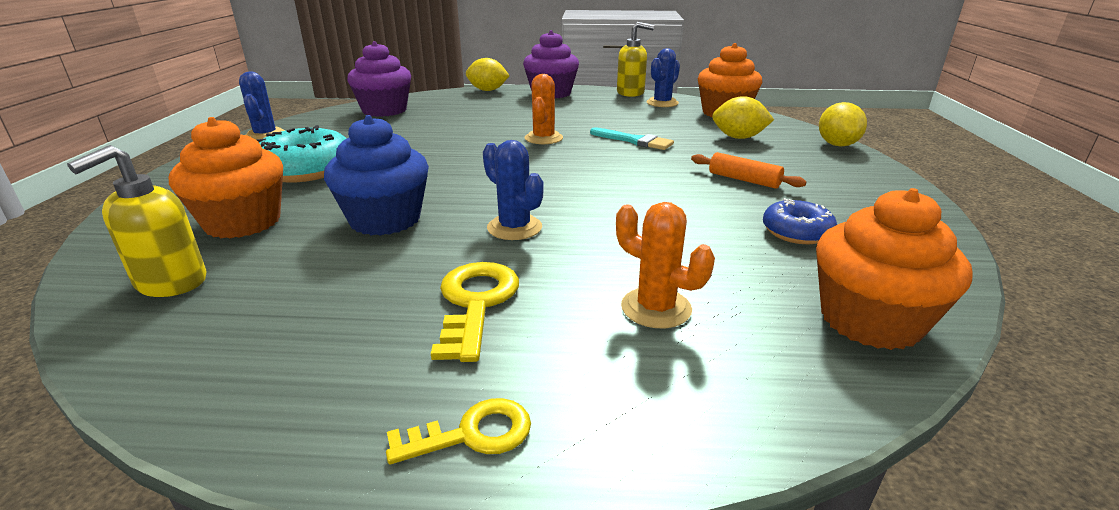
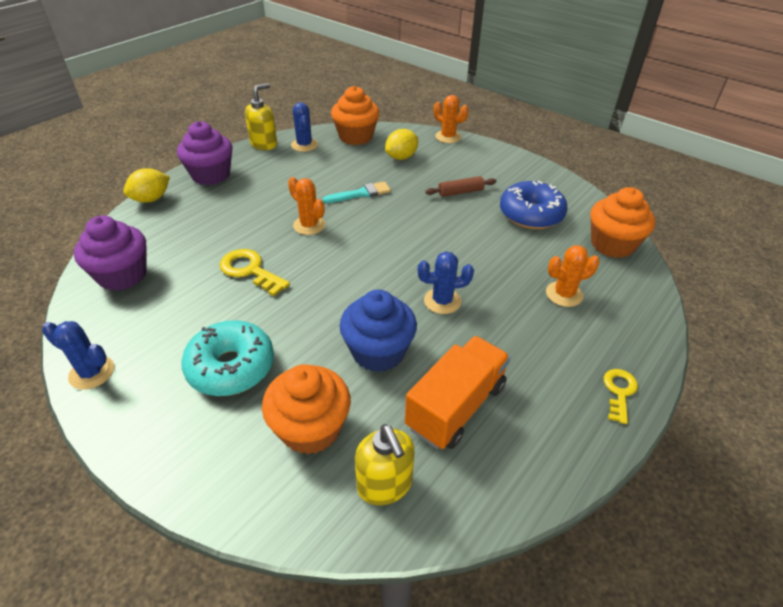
camera: 55 degrees left, 15 degrees up
(326, 289) = (456, 406): none -> orange truck
(476, 303) = (517, 351): yellow key -> yellow key (250, 270)
(744, 180) = (460, 192): orange rolling pin -> brown rolling pin
(796, 232) = (531, 214): blue donut -> blue donut, size x1.70
(837, 145) = (448, 137): yellow lemon -> orange cactus

